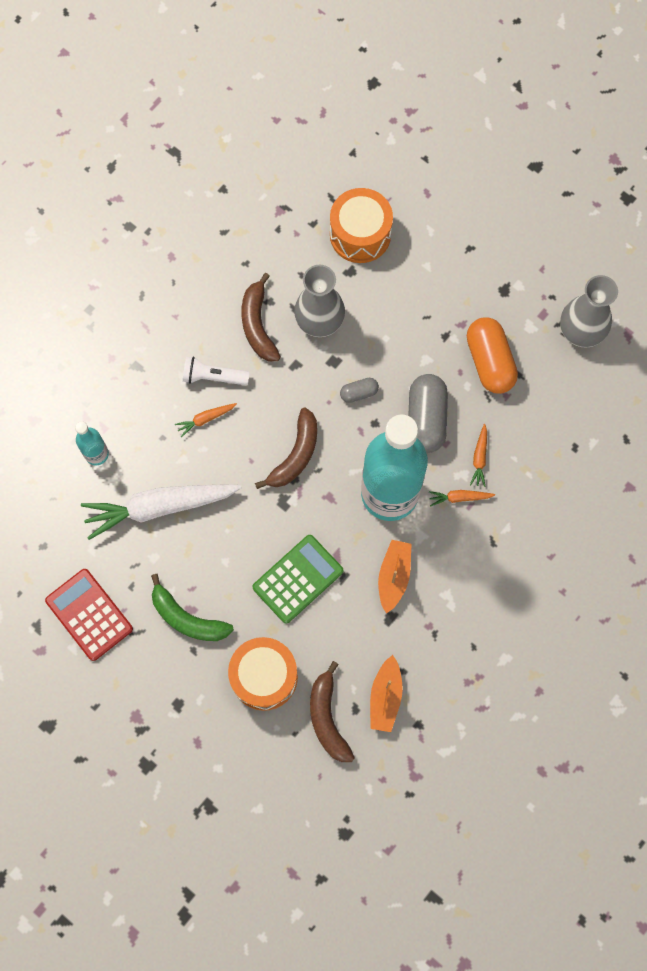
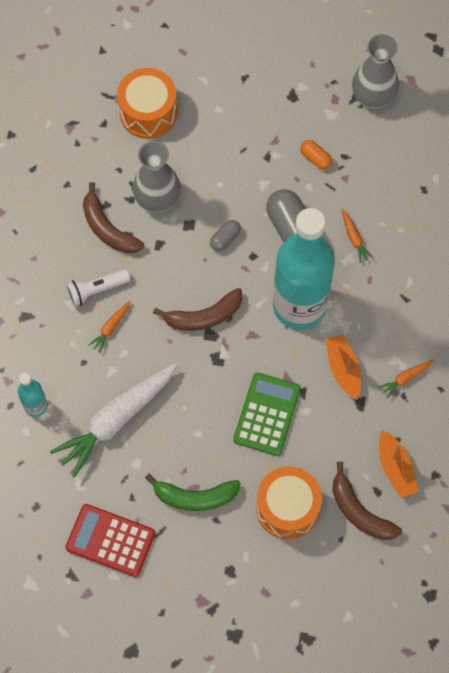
camera: 30 degrees left, 5 degrees down
(295, 455) = (203, 316): brown banana -> brown banana turned 75 degrees clockwise
(459, 497) = (357, 278): orange carrot -> orange carrot (405, 378)
(489, 361) = (315, 158): orange capsule -> orange capsule, size x0.50

